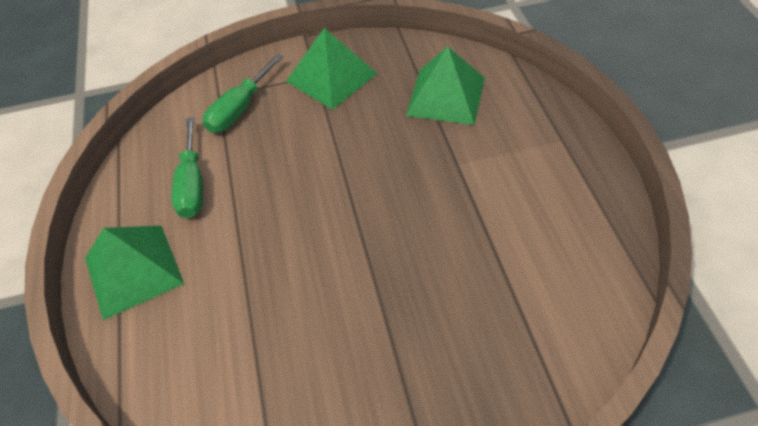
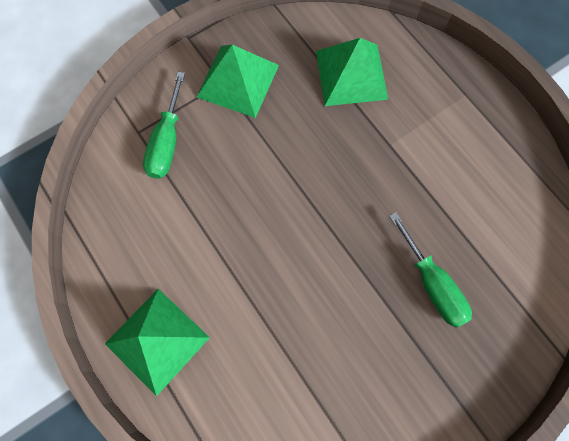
camera: 25 degrees left, 20 degrees up
(192, 185) = (165, 238): green screwdriver -> green screwdriver (432, 284)

